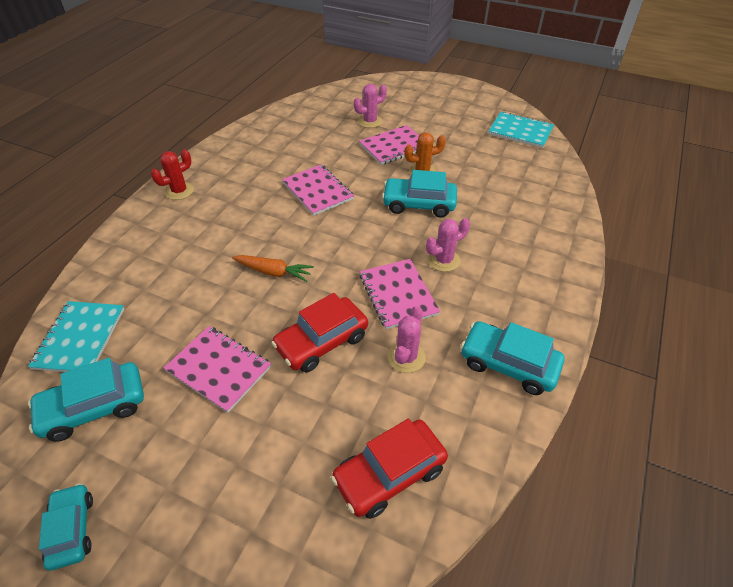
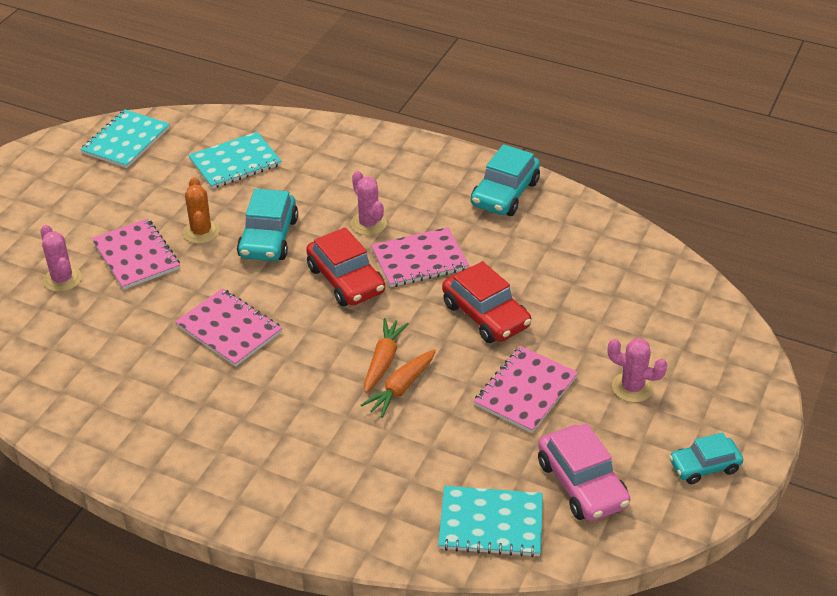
camera: 90 degrees left, 5 degrees down
(94, 407) = (582, 484): turquoise car -> pink car
(179, 191) = (207, 480): red cactus -> none
(240, 283) = (401, 388): none -> orange carrot
(317, 191) = (229, 329): pink notebook -> pink notebook turned 75 degrees clockwise
(389, 474) = (620, 270): red car -> red car (346, 280)
(406, 357) = (501, 256): pink cactus -> pink cactus (632, 387)
(509, 182) = (235, 162): none -> turquoise notebook

